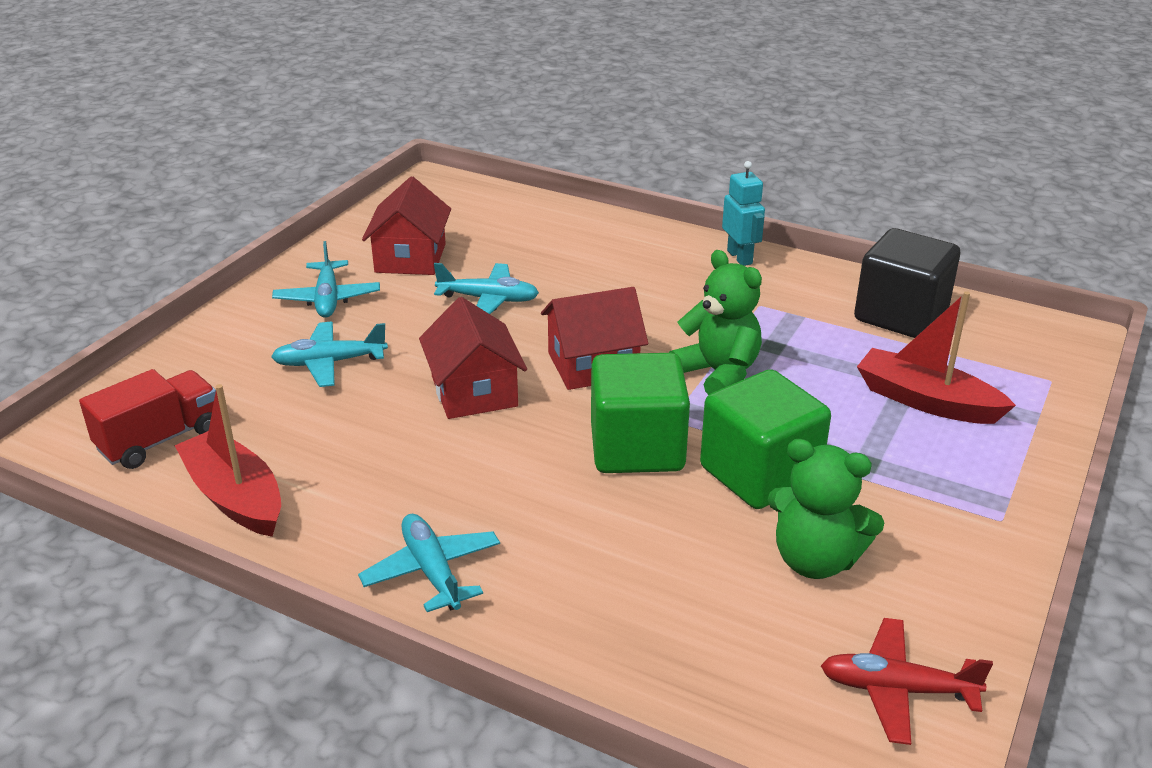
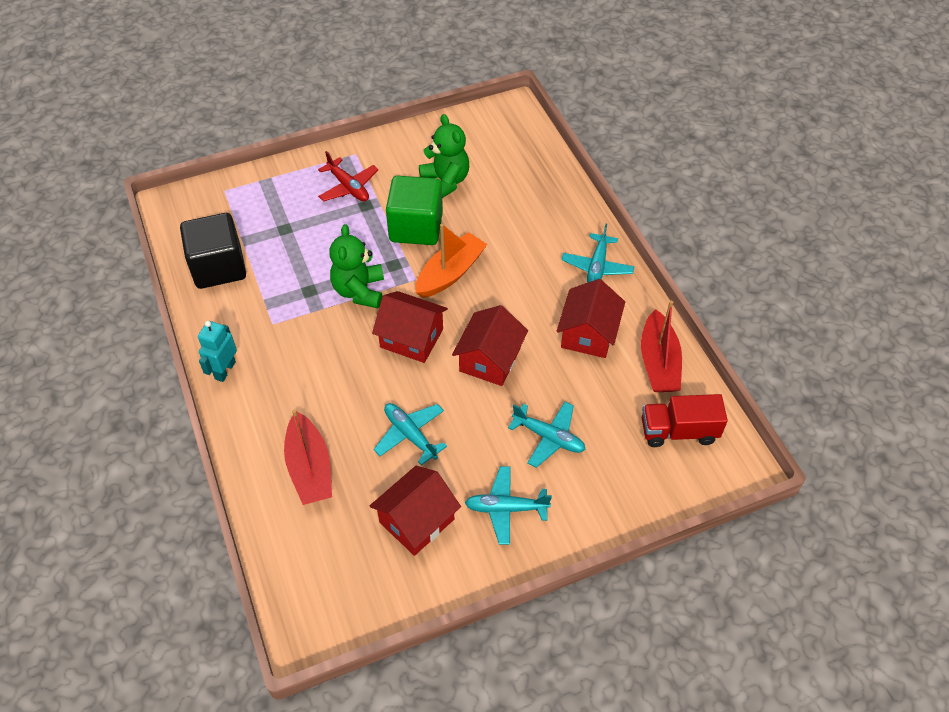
camera: 140 degrees left, 20 degrees up
(327, 299) = (506, 508): turquoise plane -> turquoise plane turned 120 degrees counterclockwise
(368, 479) = (588, 334): none -> red house
(637, 448) = (450, 273): green cube -> orange boat
(897, 689) = (479, 131): red plane -> red plane (348, 187)
(926, 401) = (294, 215): red boat -> red boat (310, 468)

